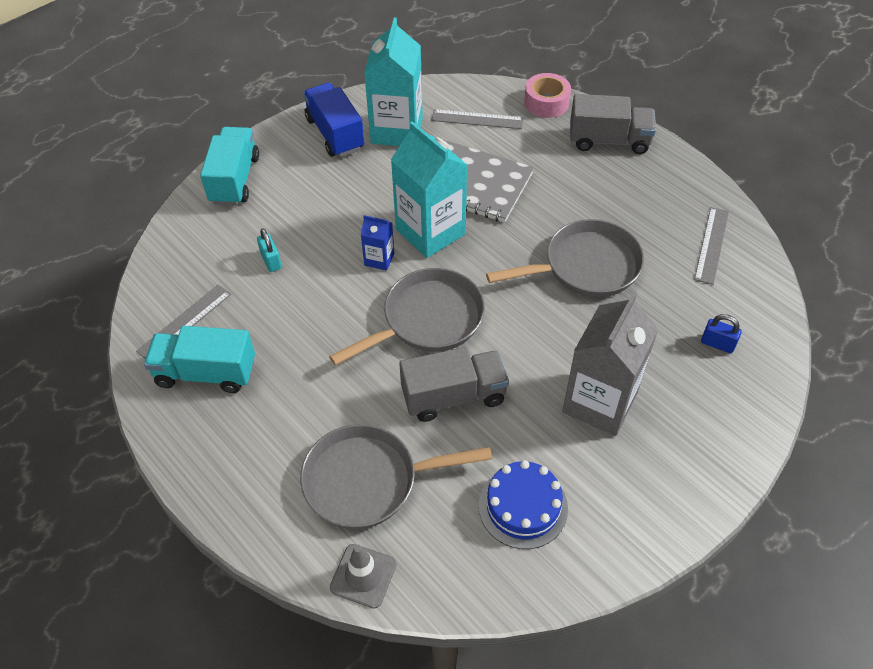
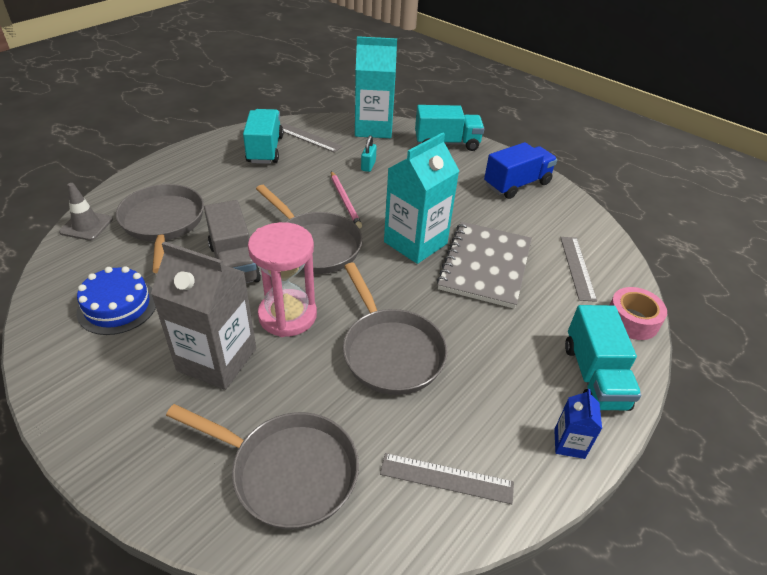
camera: 80 degrees right, 10 degrees down
(271, 261) = (368, 165): turquoise padlock -> turquoise padlock turned 45 degrees counterclockwise
(345, 288) = (345, 201): none -> pink pencil
(379, 259) = (378, 216): blue carton -> blue carton (569, 443)
(397, 130) = (537, 217): turquoise carton -> turquoise carton (373, 128)
(539, 345) = (287, 315): none -> pink hourglass
(609, 141) = (594, 376): grey truck -> turquoise truck
(717, 344) = (288, 471): blue padlock -> grey pan

